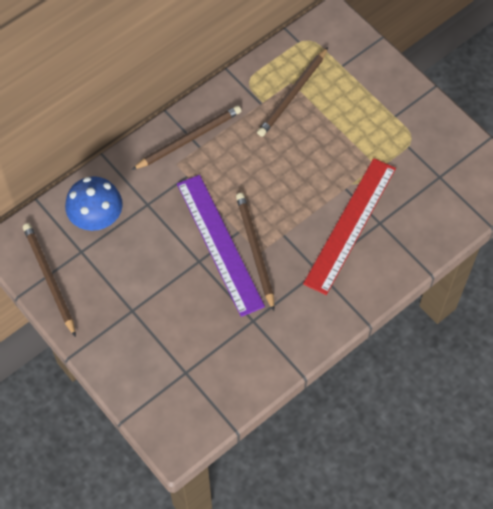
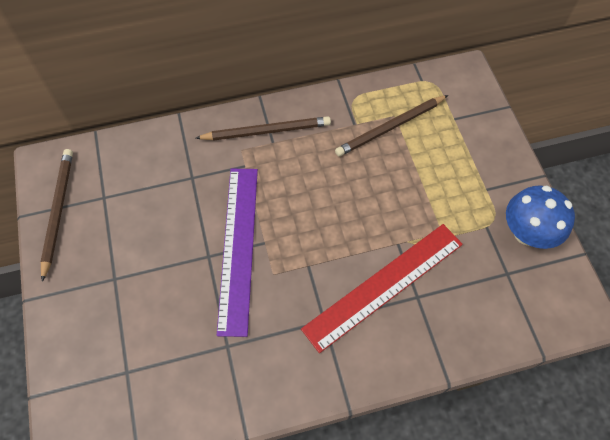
camera: 25 degrees right, 0 degrees up
(97, 219) = (137, 172): blue mushroom -> blue mushroom (527, 233)
(255, 250) = (270, 269): brown pencil -> none

